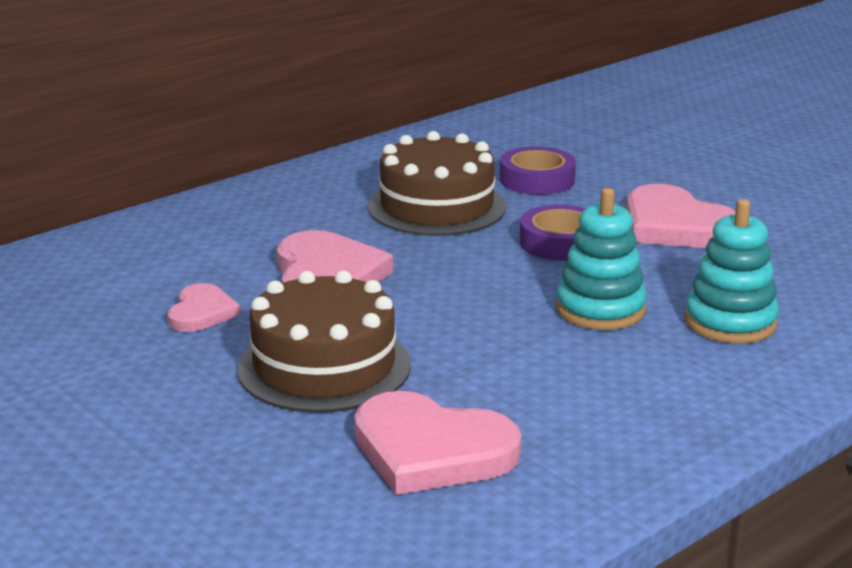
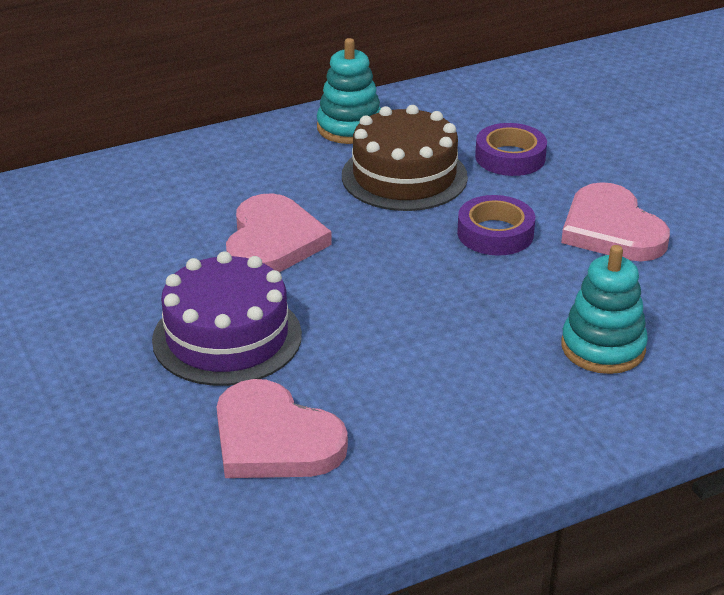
camera: 15 degrees right, 10 degrees up
(202, 312) = (153, 264): pink heart -> none
(324, 366) = (227, 337): brown cake -> purple cake
(600, 309) = (492, 314): turquoise stacking toy -> turquoise stacking toy (350, 128)

